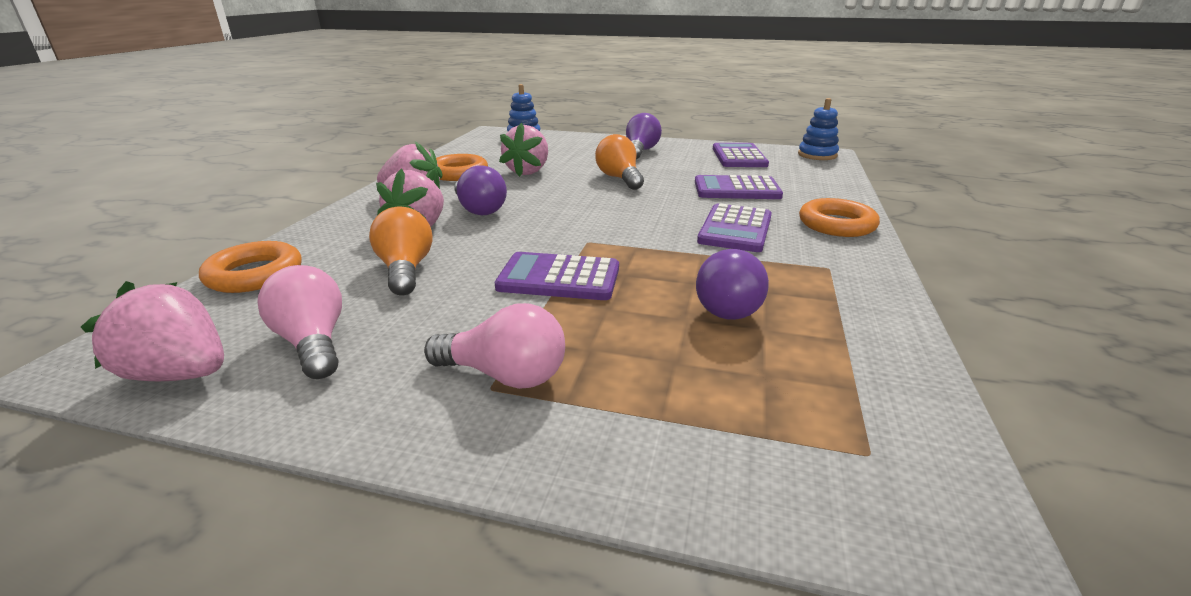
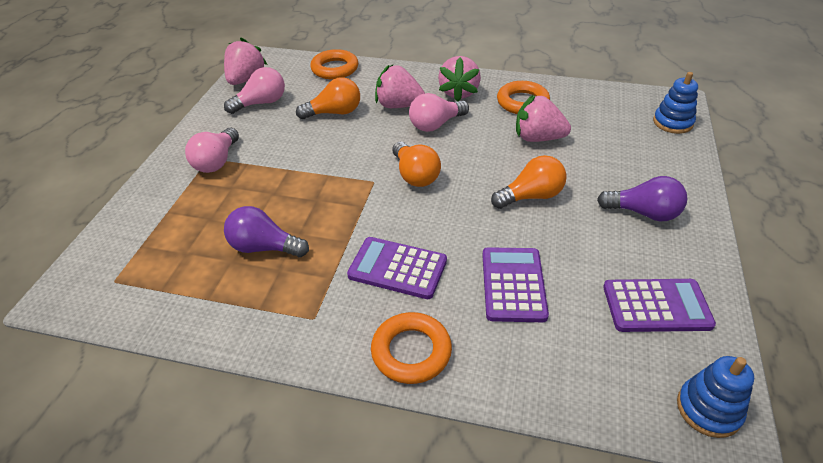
camera: 90 degrees right, 15 degrees up
(479, 209) = (436, 124): purple light bulb -> pink light bulb
(559, 278) = (315, 171): purple calculator -> none
(580, 220) = (415, 175): none -> orange light bulb

